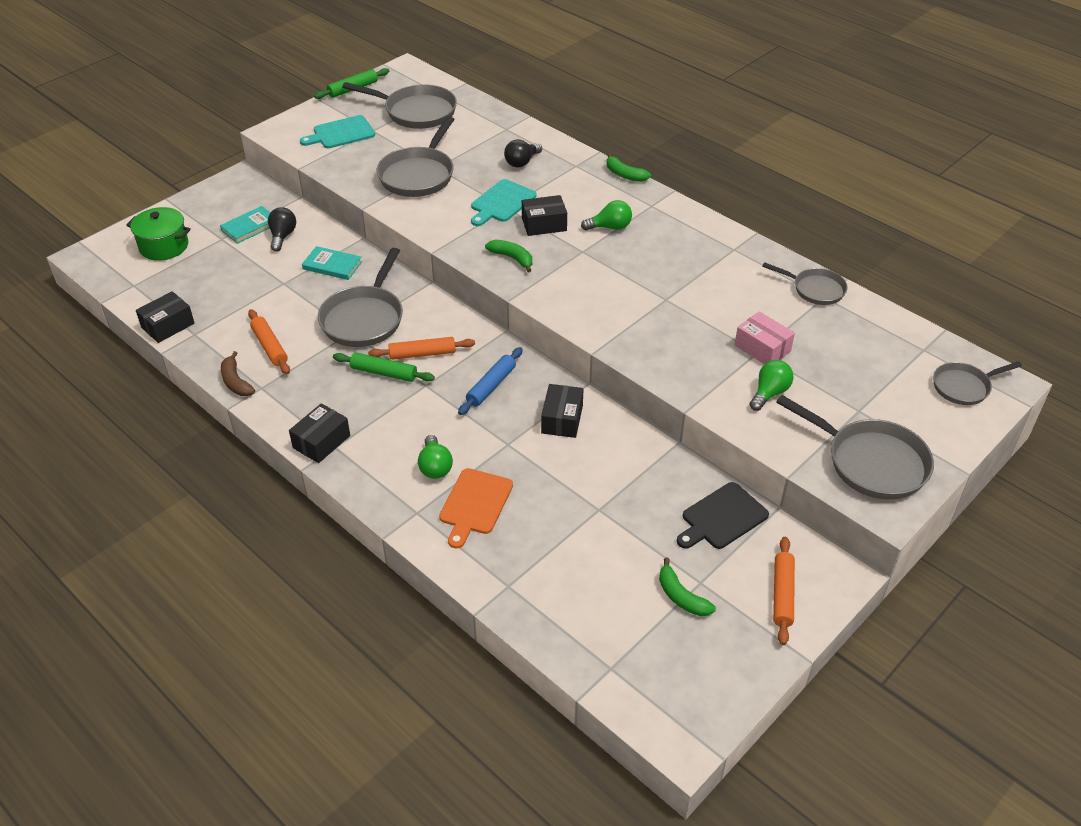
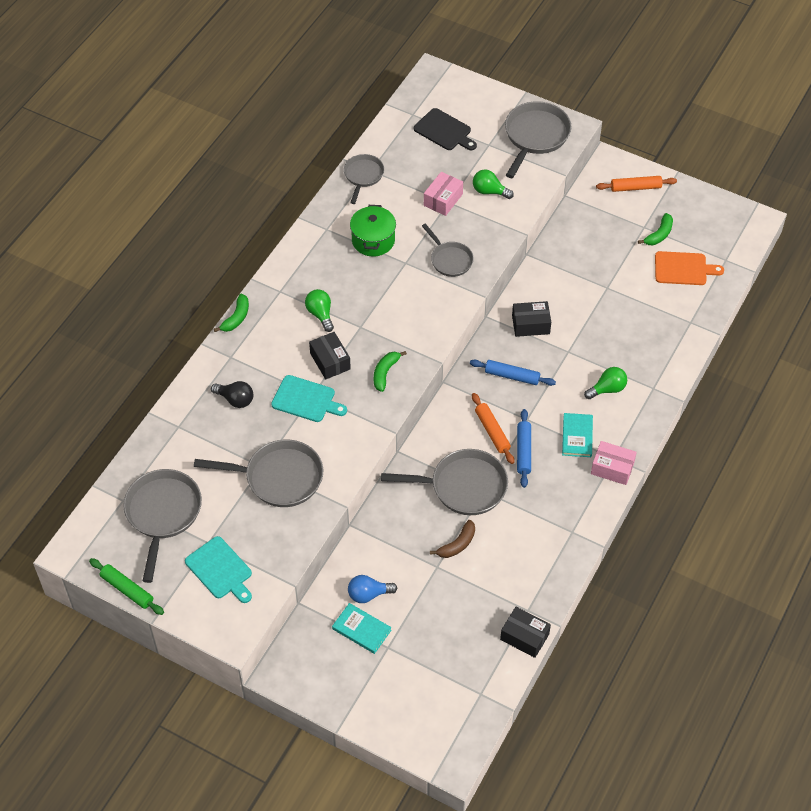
camera: 105 degrees left, 10 degrees up
(164, 246) = (415, 695): green pot -> green pot (373, 240)
(236, 382) = (572, 553): brown banana -> brown banana (457, 544)
(270, 346) = (522, 544): orange rolling pin -> none
(282, 236) = (368, 594): black light bulb -> blue light bulb
(321, 442) = (612, 468): black box -> pink box
(332, 265) = (399, 536): turquoise book -> turquoise book (577, 436)
(384, 373) = (523, 451): green rolling pin -> blue rolling pin
(475, 504) = (632, 356): orange cutting board -> orange cutting board (683, 269)
(722, 518) = (587, 223): black cutting board -> black cutting board (444, 131)
(964, 387) = (444, 94): grey pan -> grey pan (450, 260)

